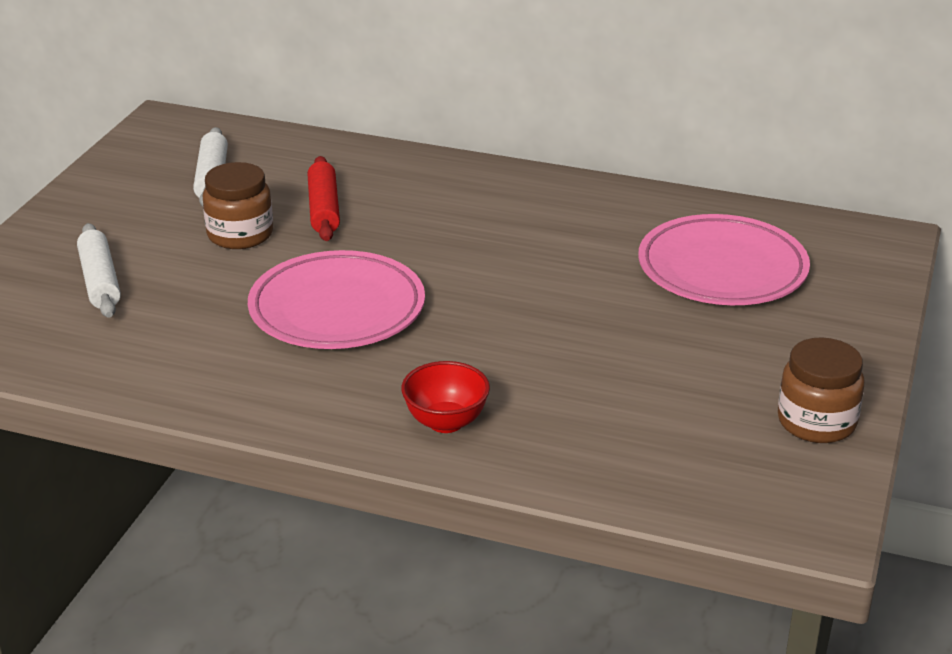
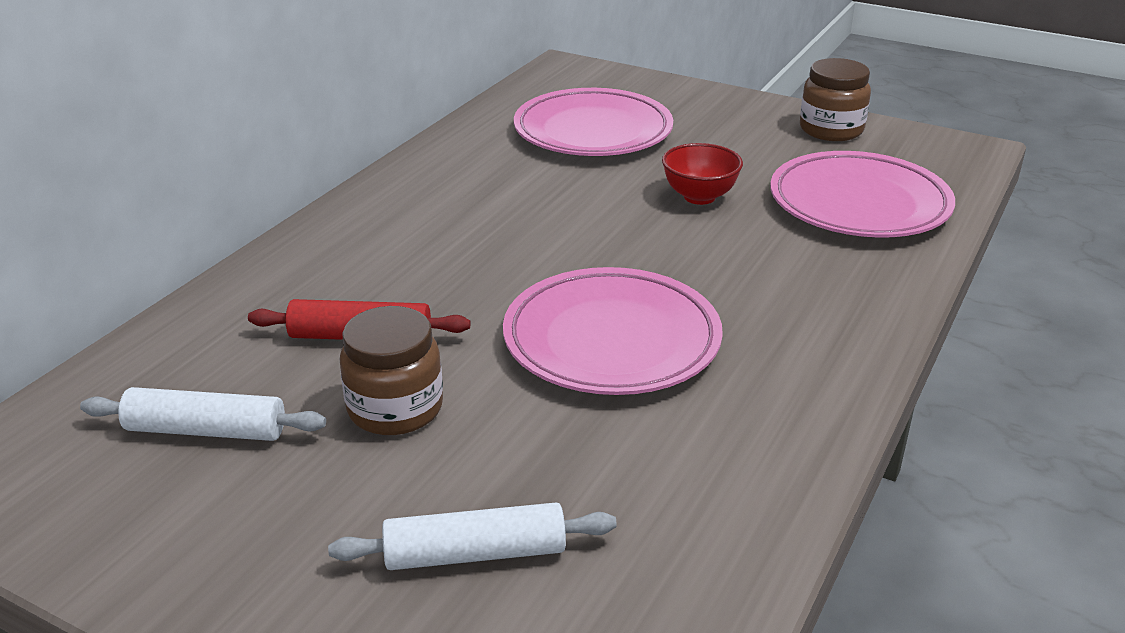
camera: 80 degrees left, 0 degrees up
(446, 422) = (840, 289): red bowl -> red bowl (699, 197)
(626, 438) = (859, 204): none -> pink plate

